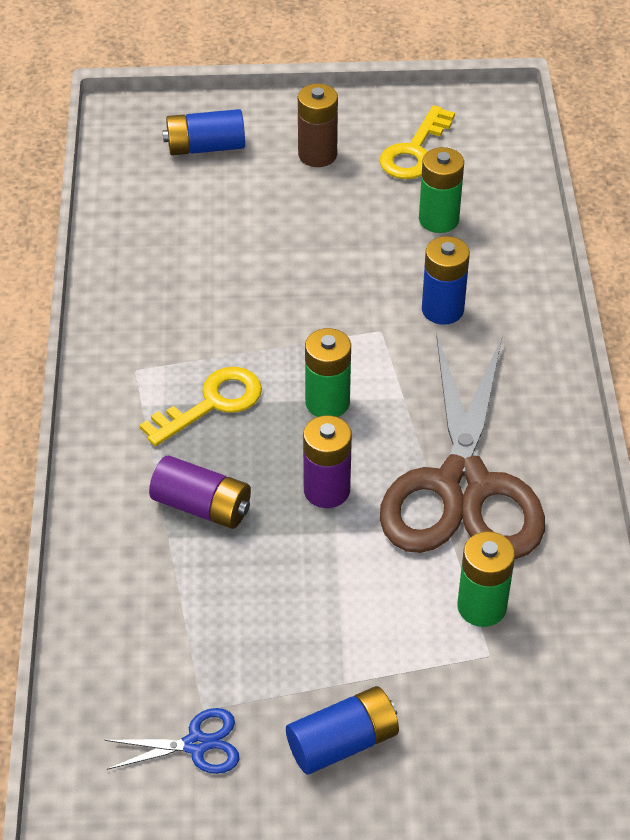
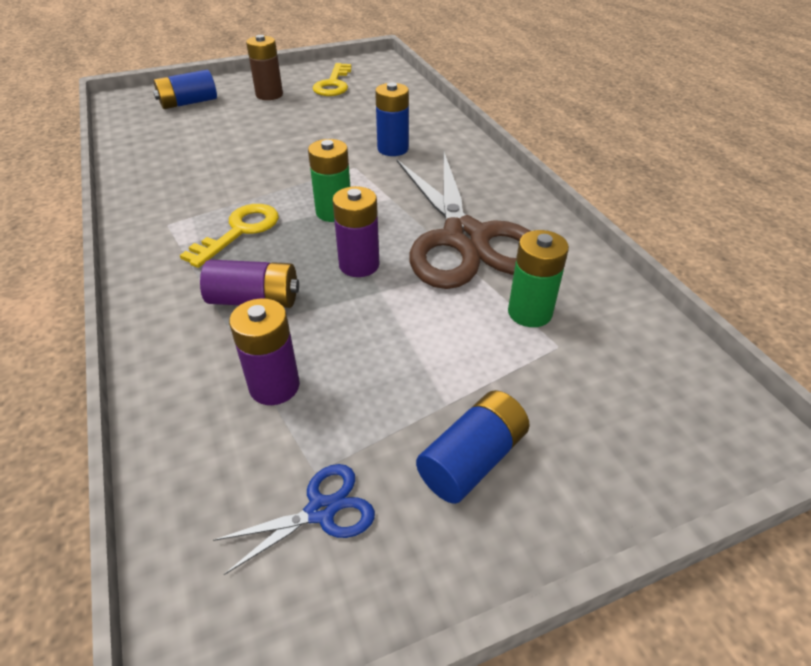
camera: 20 degrees left, 5 degrees down
(192, 614) = (274, 386): none -> purple battery
(438, 219) = (366, 109): green battery -> none

